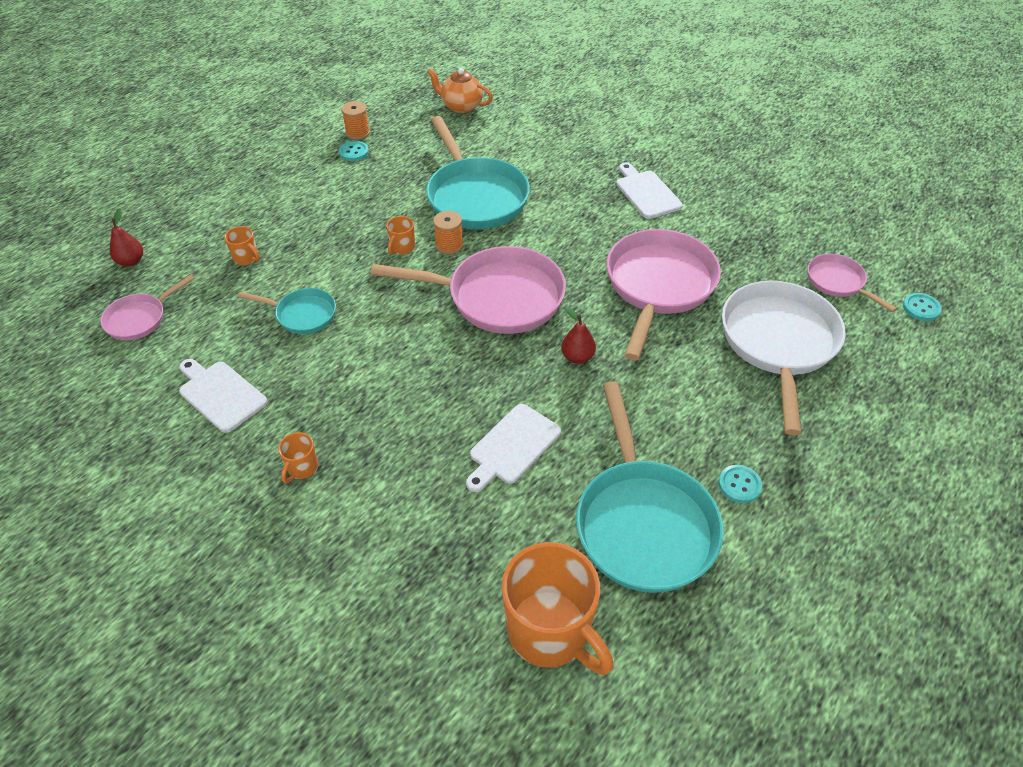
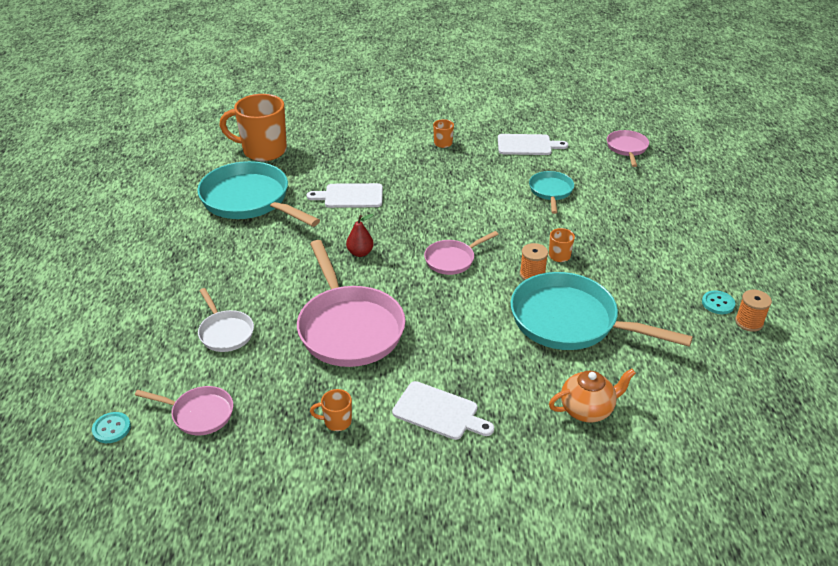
camera: 140 degrees right, 10 degrees down
(131, 261) = (691, 165): red pear -> none
(246, 258) = (636, 199): orange mug -> orange mug (336, 421)
(302, 314) = (551, 191): turquoise pan -> turquoise pan turned 120 degrees clockwise
(461, 106) = (726, 409): orange teapot -> orange teapot (587, 409)
(498, 297) = (452, 259): pink pan -> pink pan, size x0.51
(512, 446) = (350, 196): white cutting board -> white cutting board turned 90 degrees counterclockwise
(739, 485) = (205, 239): turquoise button -> none
(778, 343) = (225, 332): white pan -> white pan, size x0.51

